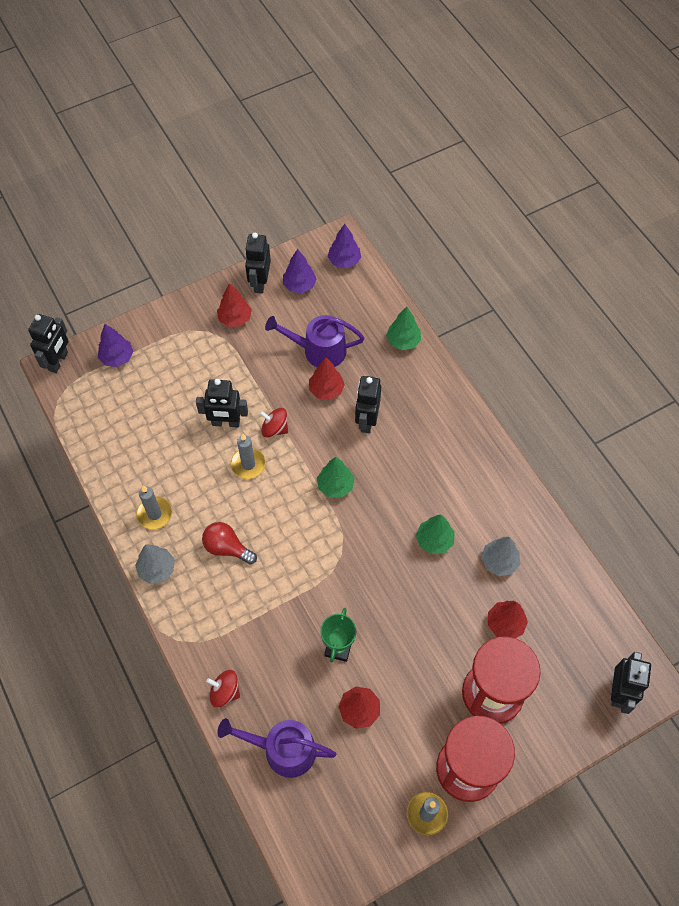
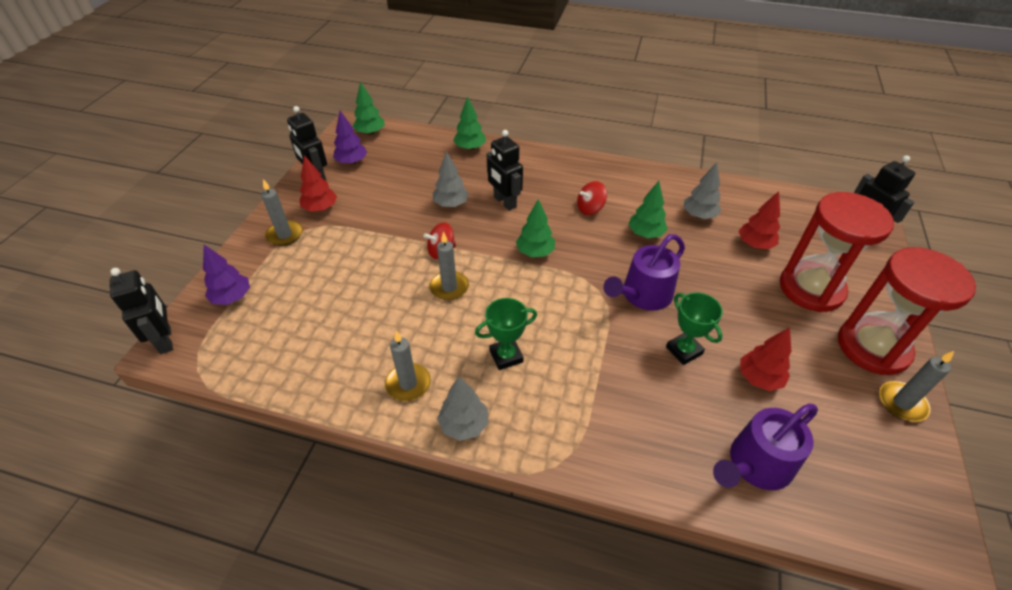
camera: 45 degrees left, 15 degrees down
(191, 326) = (284, 235): none -> grey candle
(225, 692) = (651, 467): red spinning top -> red spinning top (590, 208)
(226, 423) = (394, 274): black robot -> none
(227, 548) = (506, 356): red light bulb -> green trophy
(319, 350) = (415, 187): purple watering can -> purple watering can (643, 295)
(326, 390) = (451, 204): red tree -> grey tree
(344, 261) = (370, 133): purple tree -> green tree

